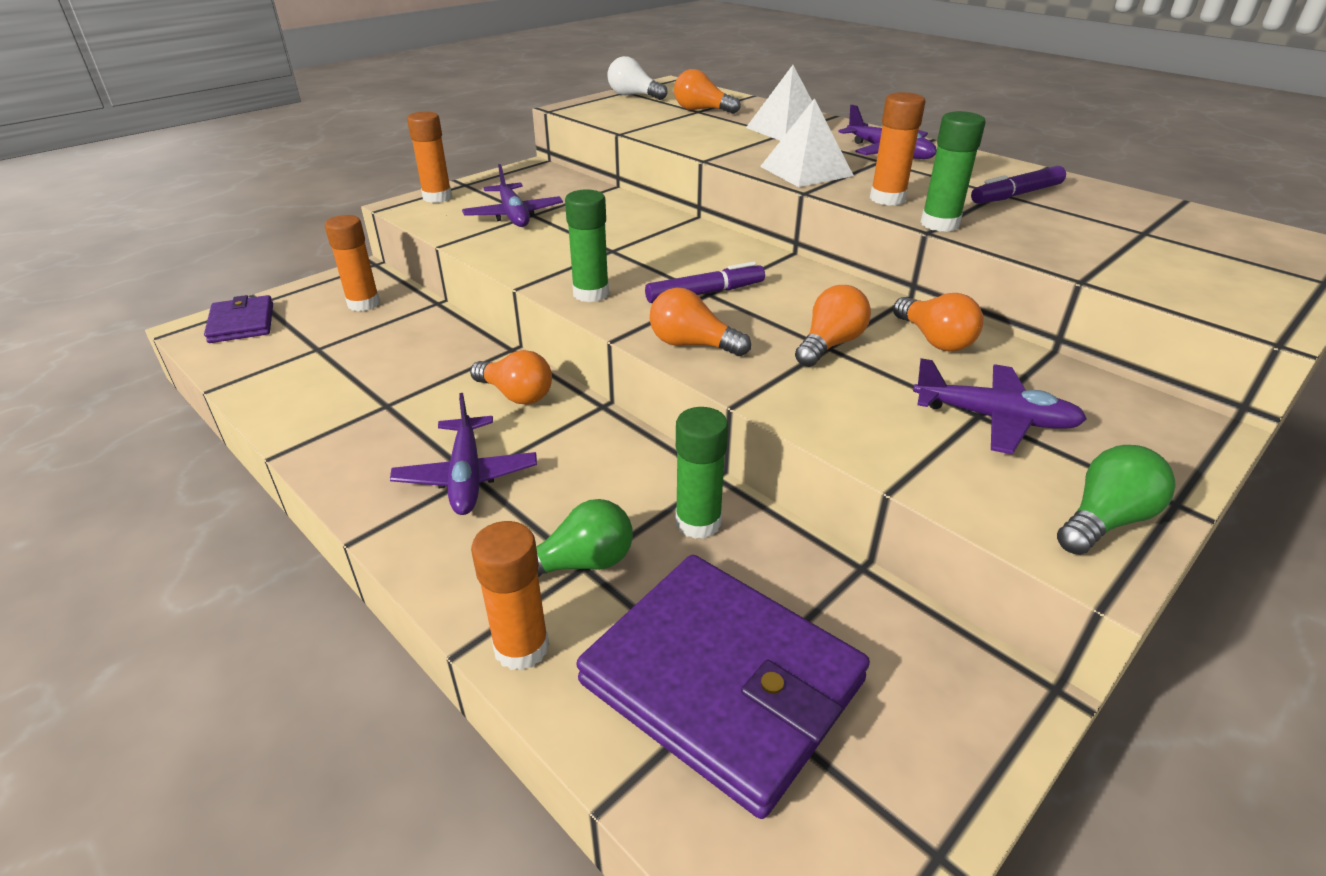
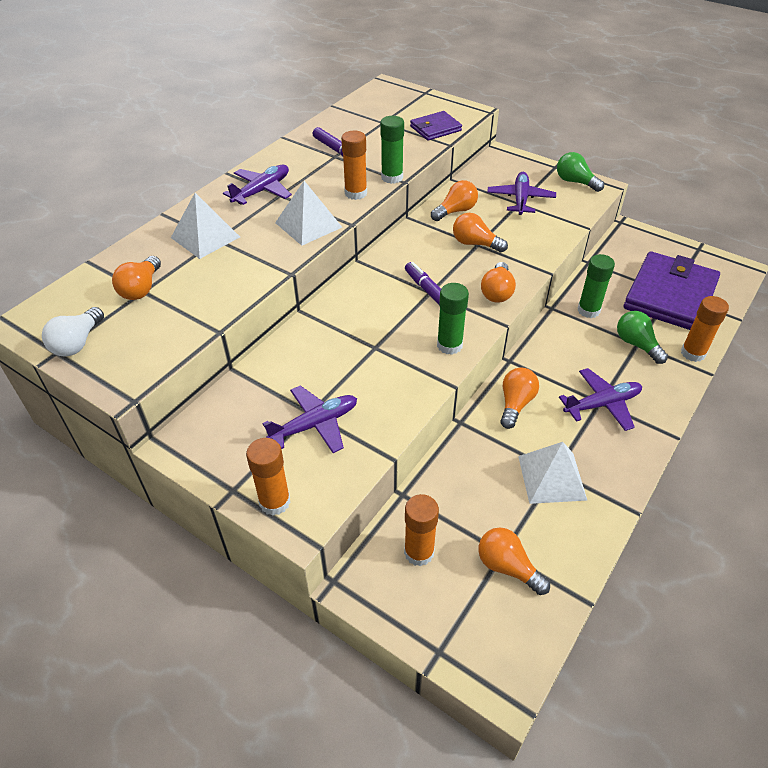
camera: 100 degrees left, 10 degrees up
(242, 323) = (483, 643): purple wallet -> purple wallet (435, 128)
(299, 348) = (507, 567): none -> orange light bulb
(379, 399) = (552, 477): none -> white pyramid

